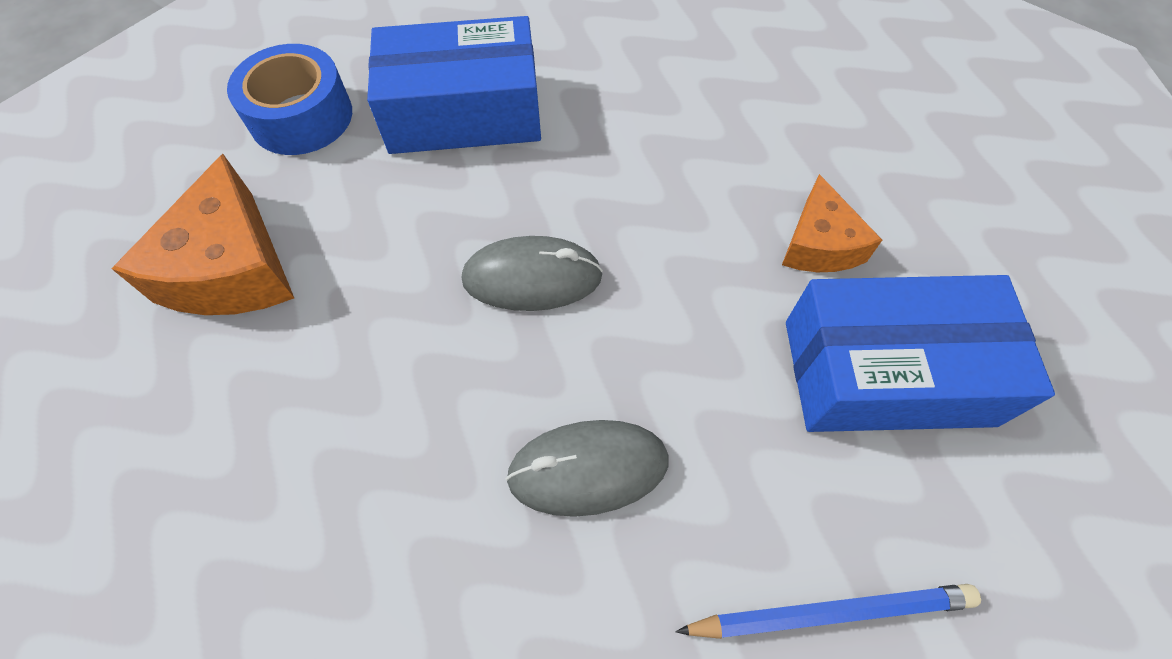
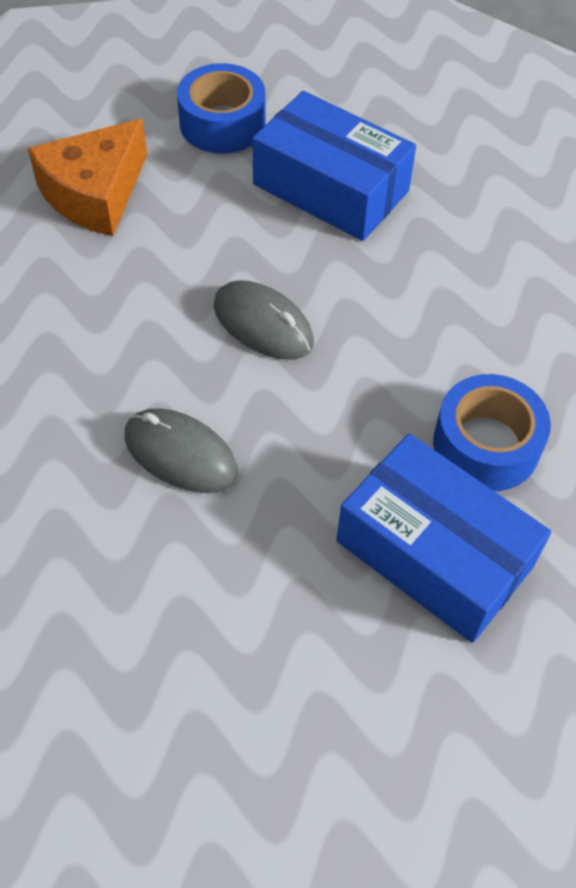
camera: 40 degrees right, 5 degrees down
(819, 244) = (486, 445): orange cheese -> blue tape
(830, 612) = (235, 637): blue pencil -> none

